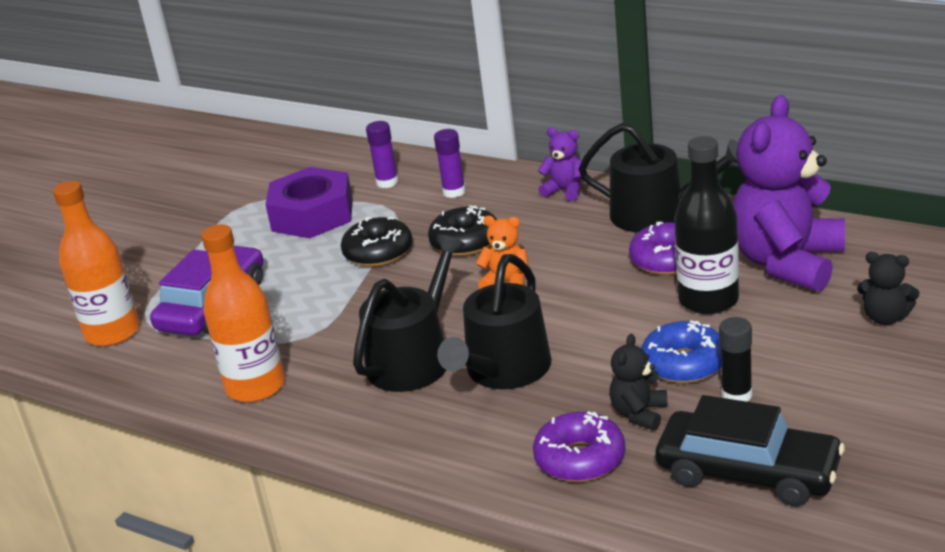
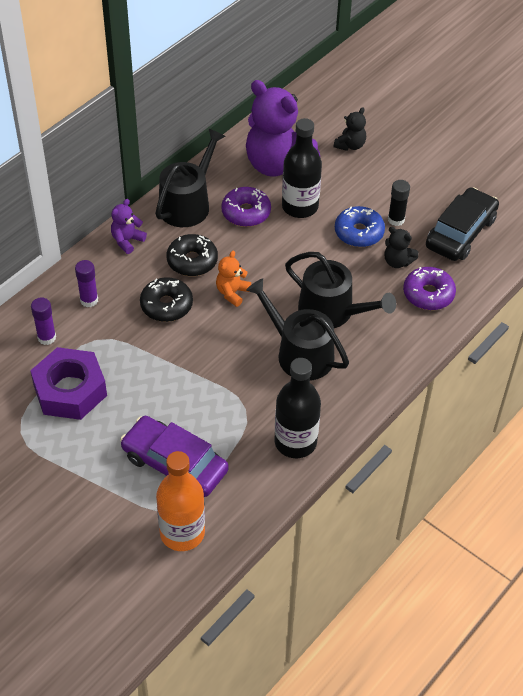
camera: 85 degrees left, 20 degrees up
(256, 386) = (295, 442): orange bottle -> black bottle
(378, 252) = (153, 356): black donut -> black donut (192, 261)

